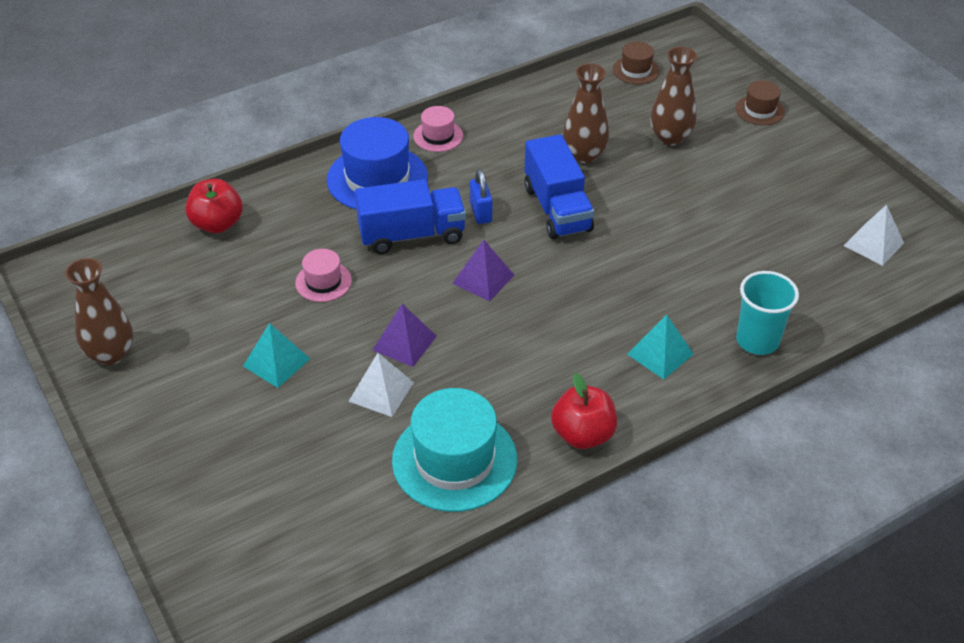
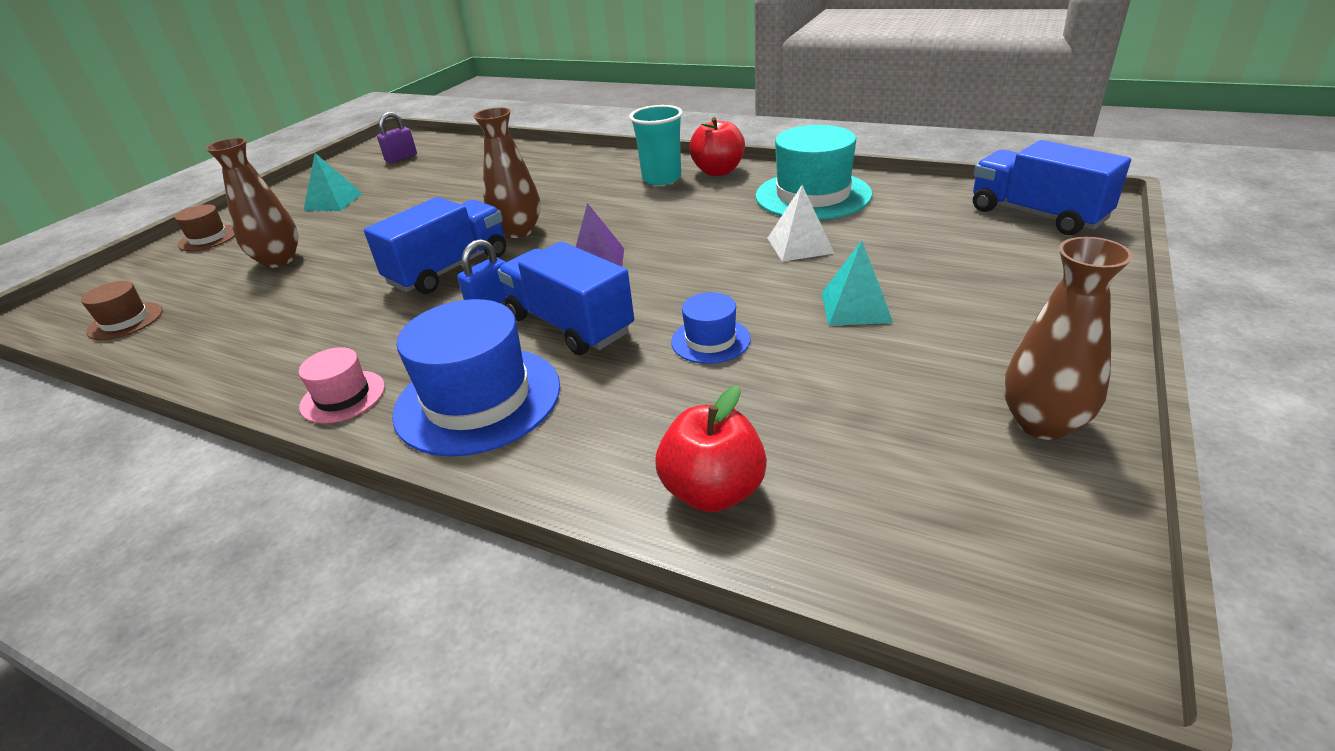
camera: 120 degrees left, 10 degrees down
(252, 566) = (1037, 215): none -> blue truck
(323, 282) = (710, 340): pink hat -> blue hat
(404, 343) = (729, 260): purple pyramid -> none
(584, 155) = (336, 289): brown vase -> brown vase (518, 231)
(660, 354) = (603, 176): turquoise pyramid -> turquoise pyramid (333, 201)
(757, 340) = (550, 158): turquoise cup -> turquoise cup (661, 178)
(873, 244) = (401, 158): white pyramid -> purple padlock

